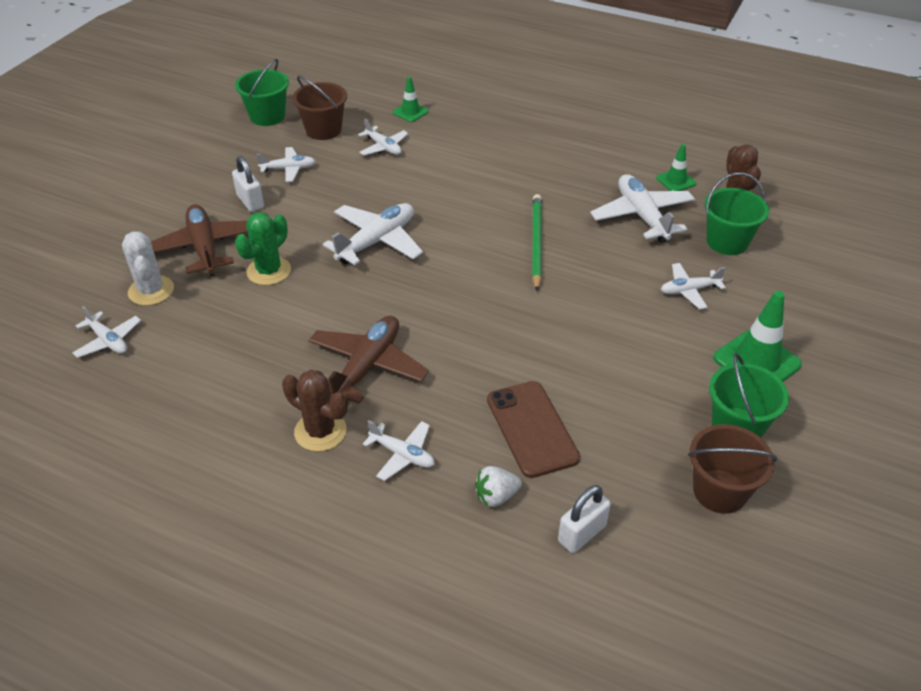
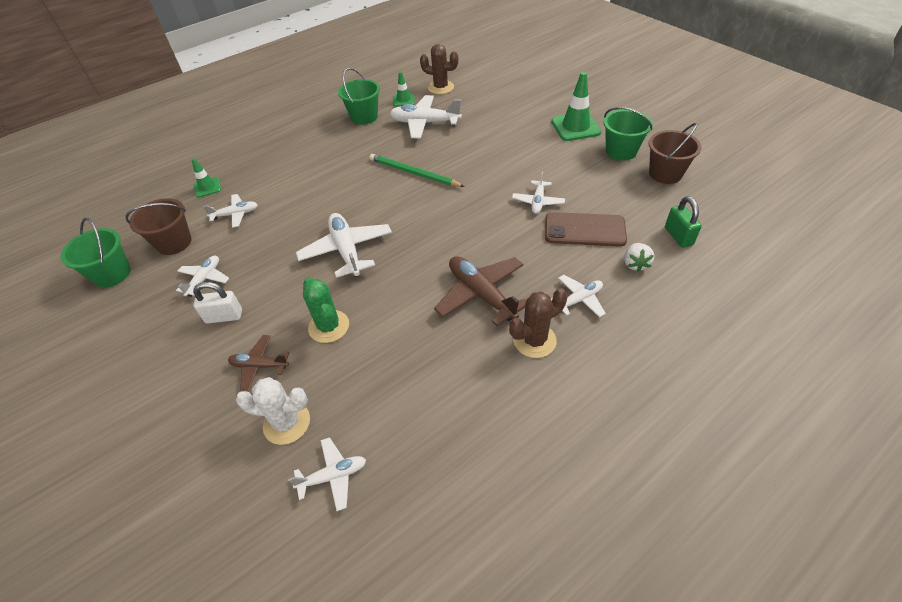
camera: 60 degrees left, 5 degrees up
(204, 248) = (259, 366): brown plane -> brown plane, size x0.58
(582, 533) = (678, 236): white padlock -> green padlock
(689, 290) = (504, 129): white plane -> white plane (538, 201)
(727, 242) = (473, 102): green bucket -> green bucket (364, 117)

